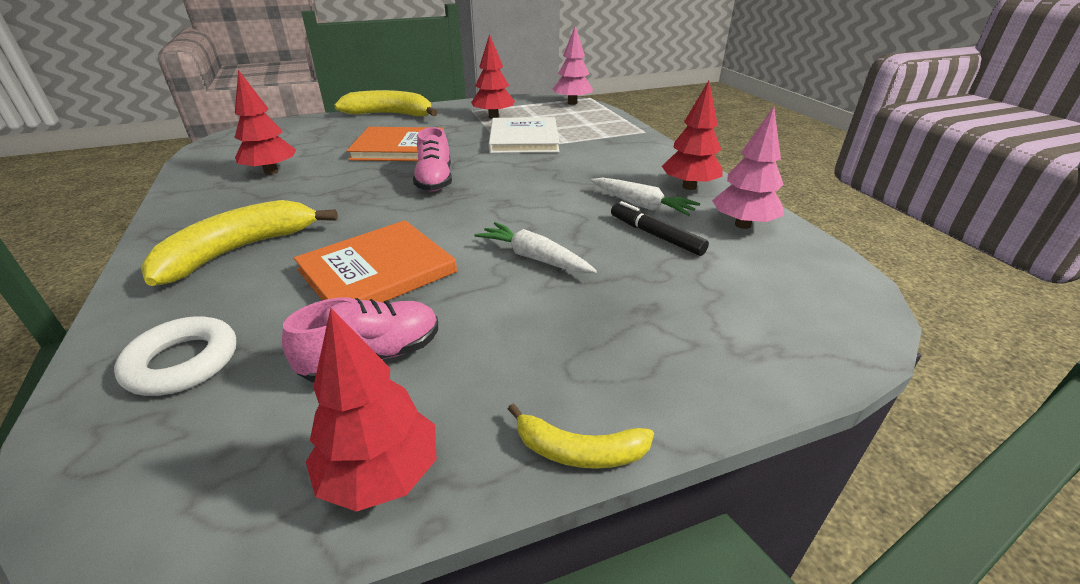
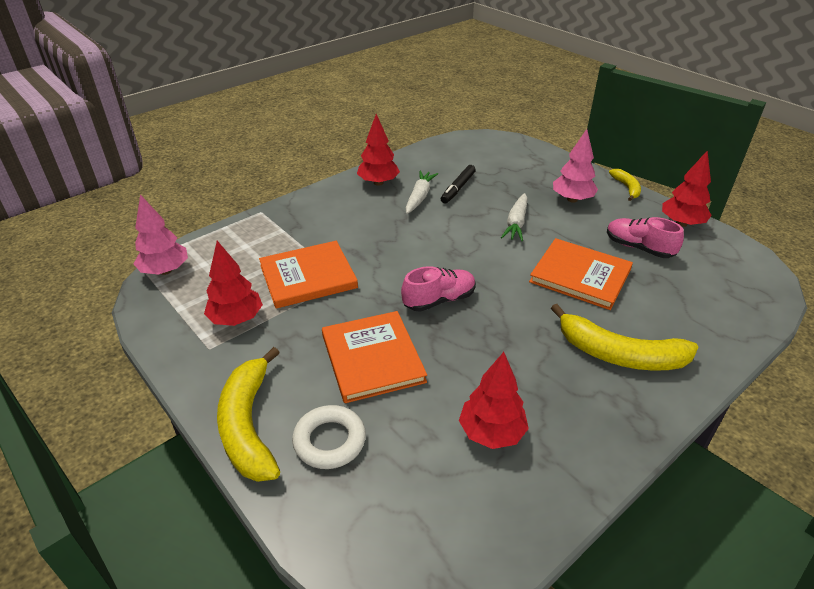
camera: 110 degrees left, 5 degrees up
(183, 362) = (707, 307): white ring -> white ring (329, 441)
(523, 139) = (308, 277): white book -> orange book
(743, 224) = (424, 163): pink tree -> pink tree (572, 199)

